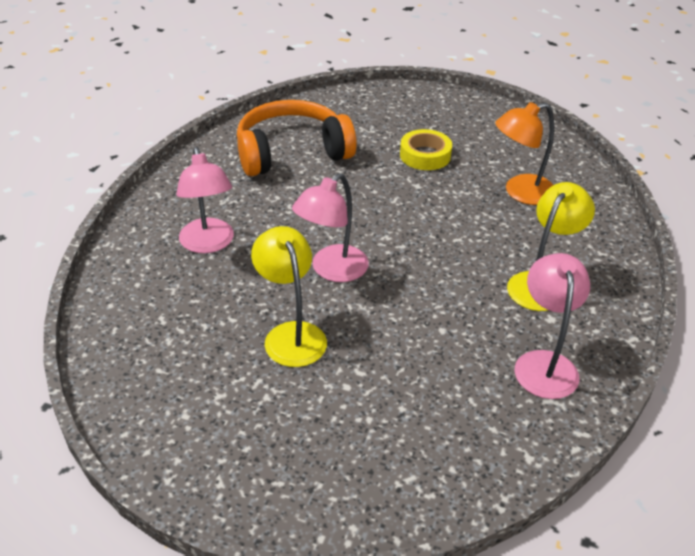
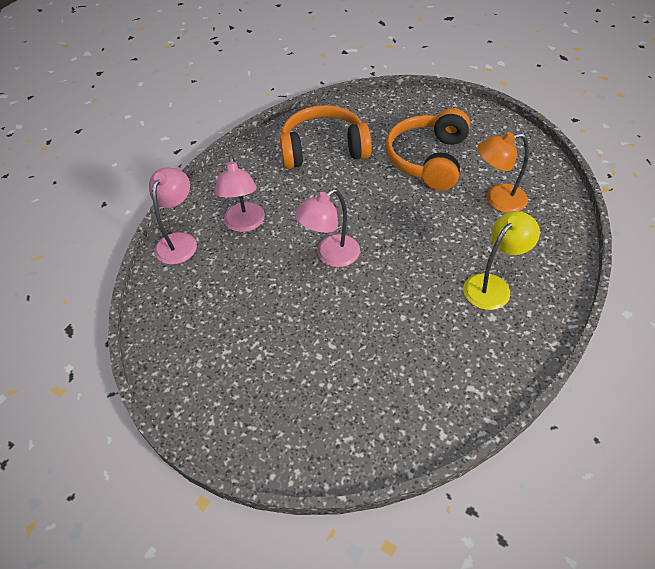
camera: 15 degrees right, 10 degrees up
(291, 334) = (288, 307): yellow lamp -> none
(425, 155) = (428, 159): yellow tape -> orange headphones
(544, 363) = (476, 356): pink lamp -> pink lamp (179, 241)

